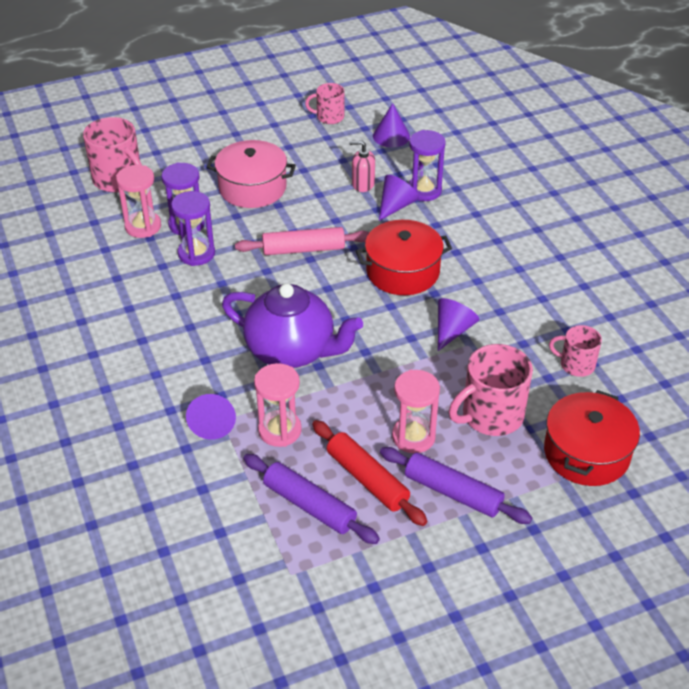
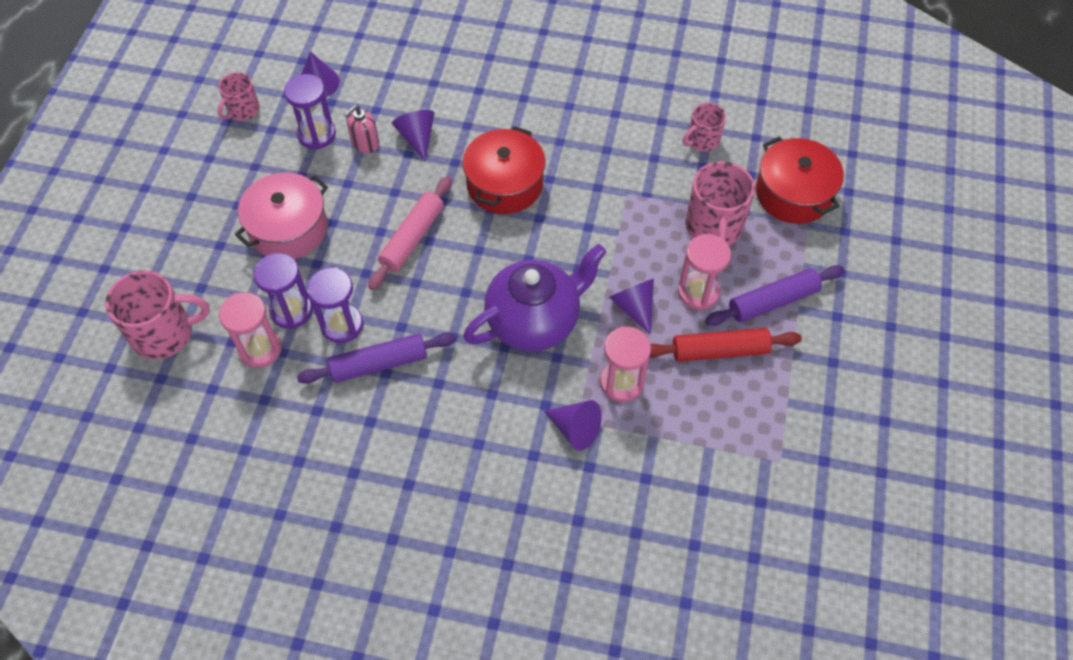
camera: 55 degrees left, 15 degrees up
(309, 505) = (719, 408): purple rolling pin -> purple rolling pin (379, 364)
(424, 191) = (416, 106): purple hourglass -> purple hourglass (316, 134)
(452, 330) = (603, 194): purple cone -> purple cone (634, 307)

